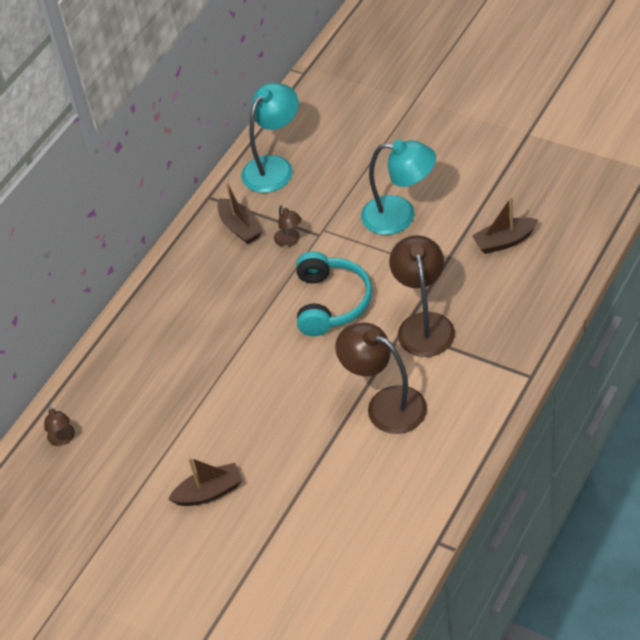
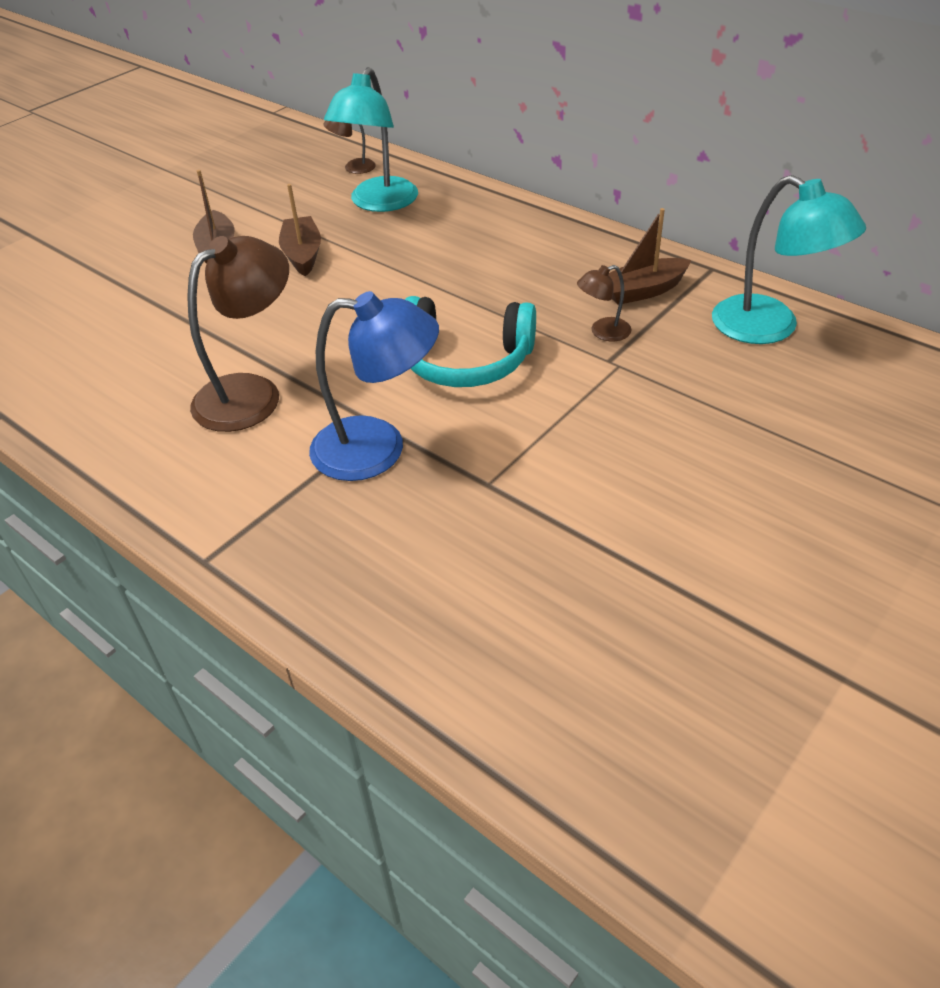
camera: 95 degrees right, 5 degrees down
(400, 216) = (629, 451): turquoise lamp -> turquoise lamp (378, 203)
(424, 325) = (378, 449): brown lamp -> blue lamp
(504, 241) = (528, 580): brown boat -> brown boat (303, 255)

